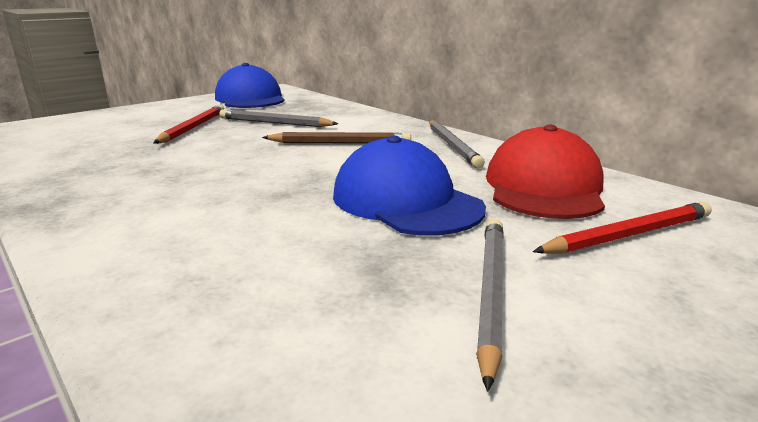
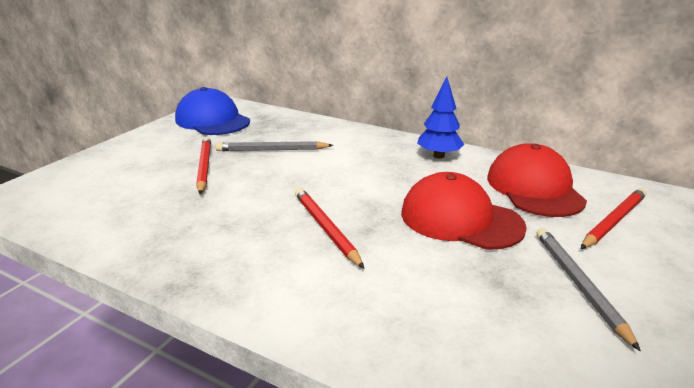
camera: 20 degrees left, 5 degrees up
(239, 186) = (326, 228): none -> red pencil
(340, 143) = (352, 166): brown pencil -> none
(406, 201) = (460, 219): blue cap -> red cap
(452, 146) = (439, 156): grey pencil -> blue tree

